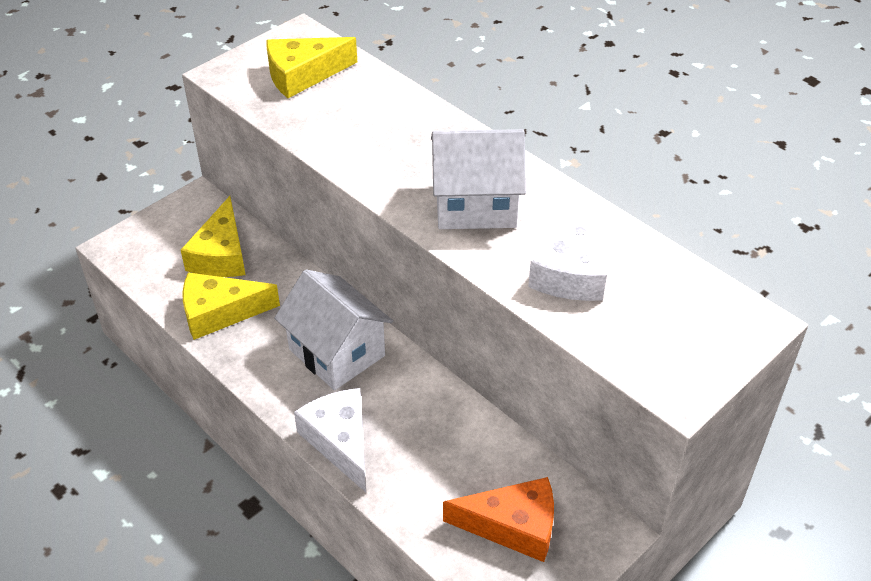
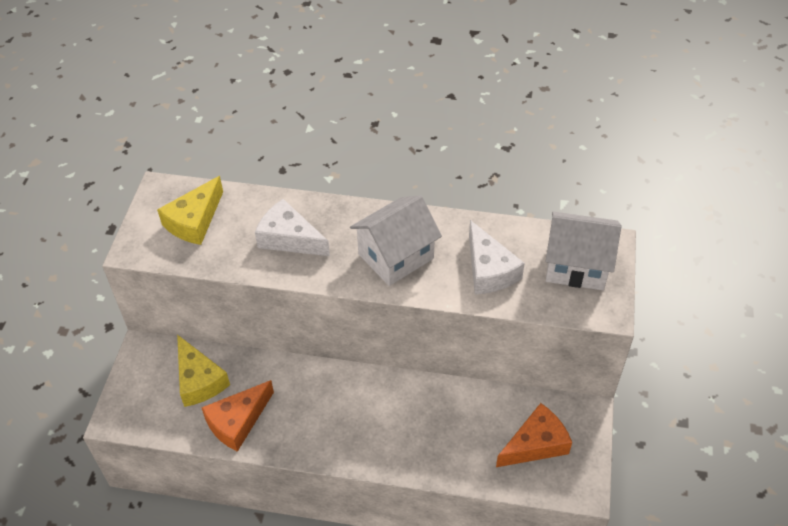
camera: 35 degrees left, 5 degrees up
(220, 313) = (237, 422): yellow cheese -> orange cheese
(337, 352) = (340, 401): white house -> white house (576, 266)
(340, 441) = (394, 458): white cheese -> white cheese (289, 238)

